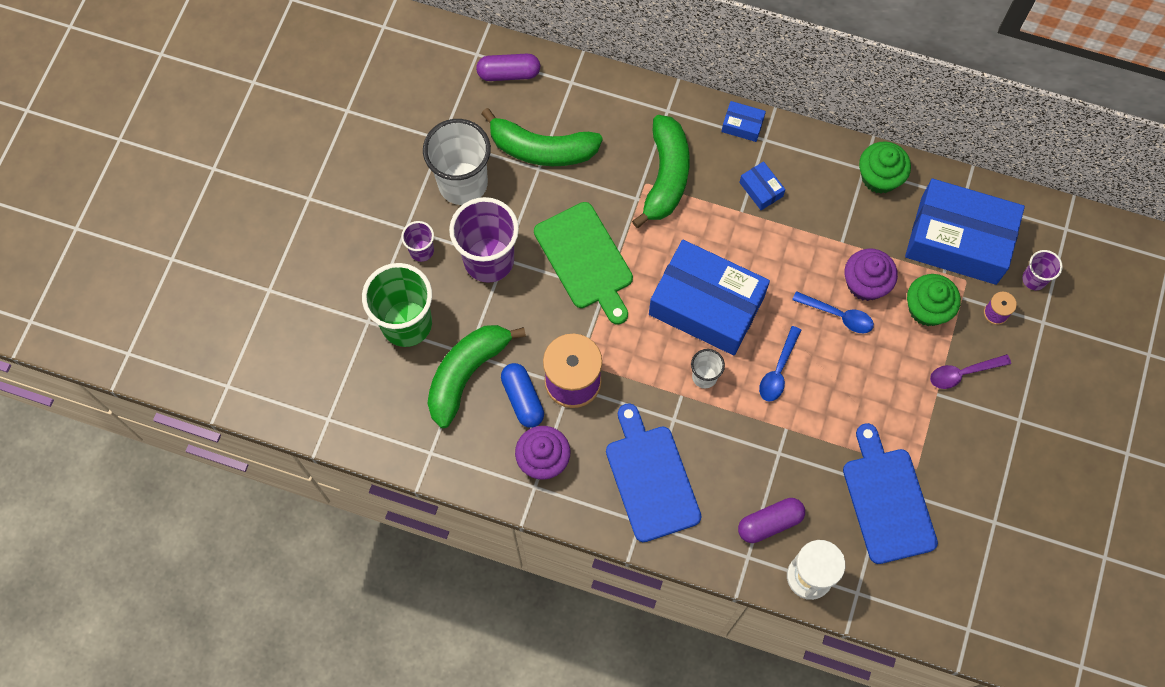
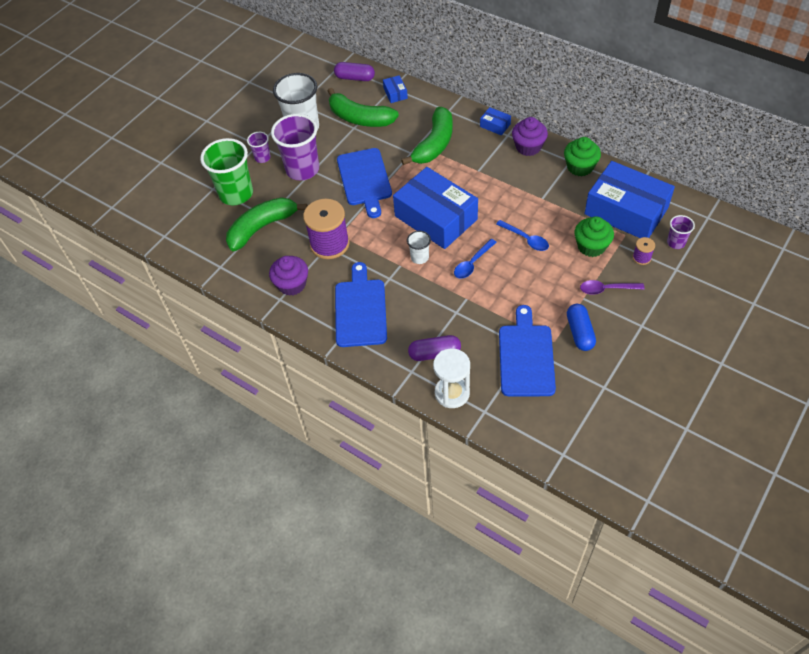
camera: 20 degrees right, 15 degrees down
(522, 399) = (292, 248): blue capsule -> blue capsule (579, 332)
(585, 260) = (364, 179): green cutting board -> blue cutting board
(761, 189) = (495, 161): blue box -> blue box (395, 93)
(865, 283) = (551, 224): purple cupcake -> purple cupcake (528, 147)

